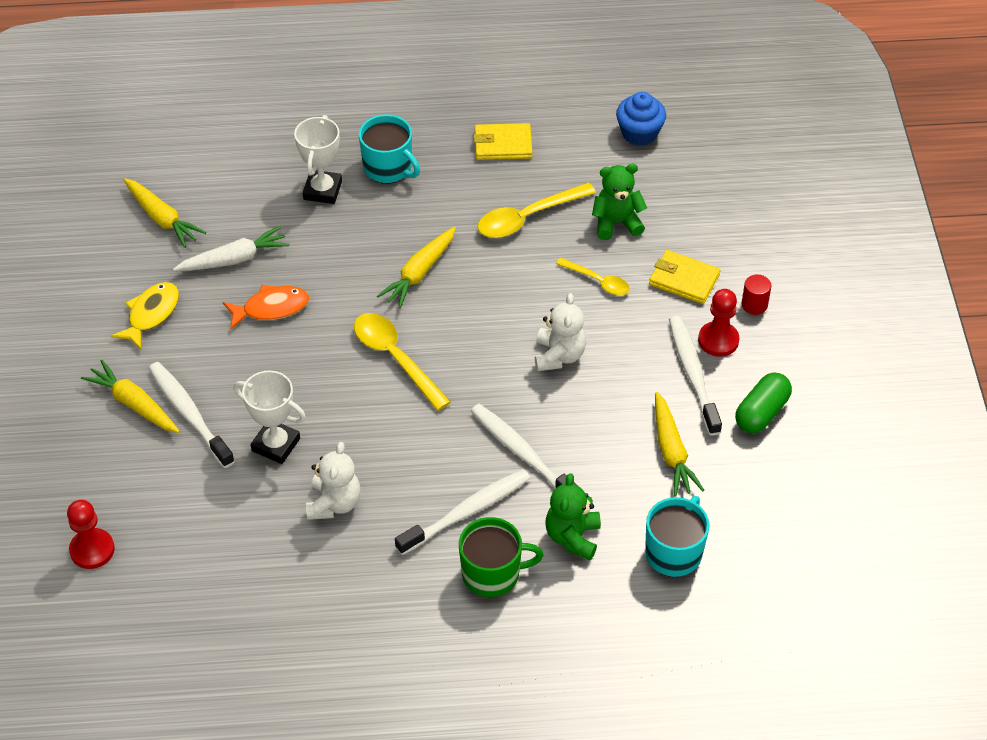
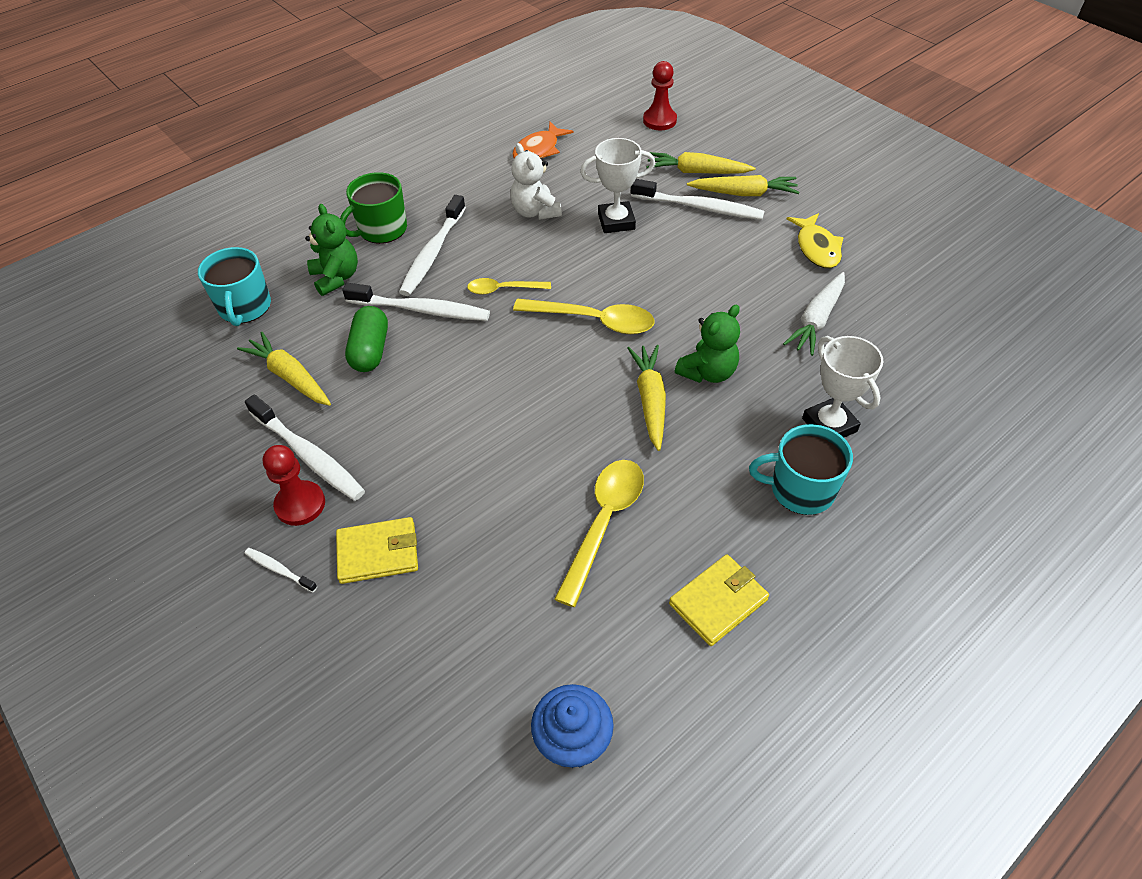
camera: 145 degrees right, 0 degrees up
(162, 218) = (919, 317): yellow carrot -> yellow carrot (697, 172)
(271, 308) = (736, 301): orange fish -> orange fish (538, 150)
(559, 356) = (452, 400): white teddy bear -> none
(598, 281) = (471, 495): yellow spoon -> yellow spoon (503, 289)
(616, 223) = (502, 578): green teddy bear -> green teddy bear (708, 372)
(754, 305) = (279, 570): red cylinder -> white toothbrush
(761, 412) = (217, 456): green capsule -> green capsule (370, 350)

